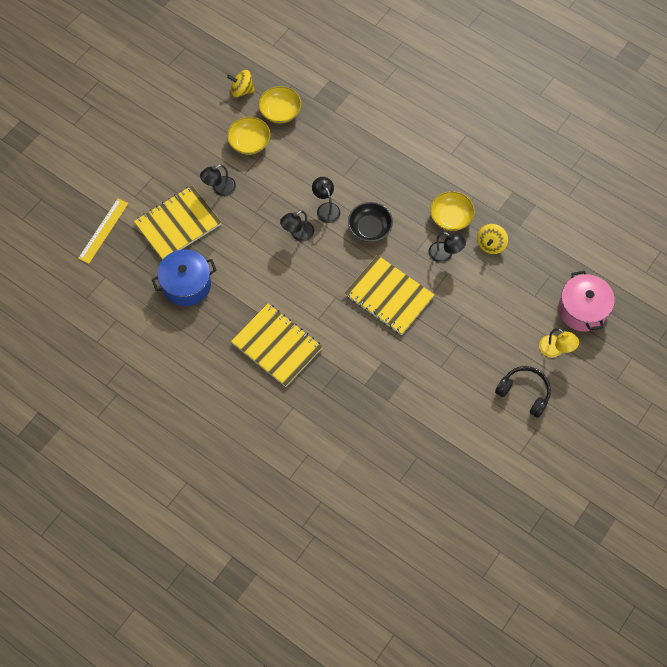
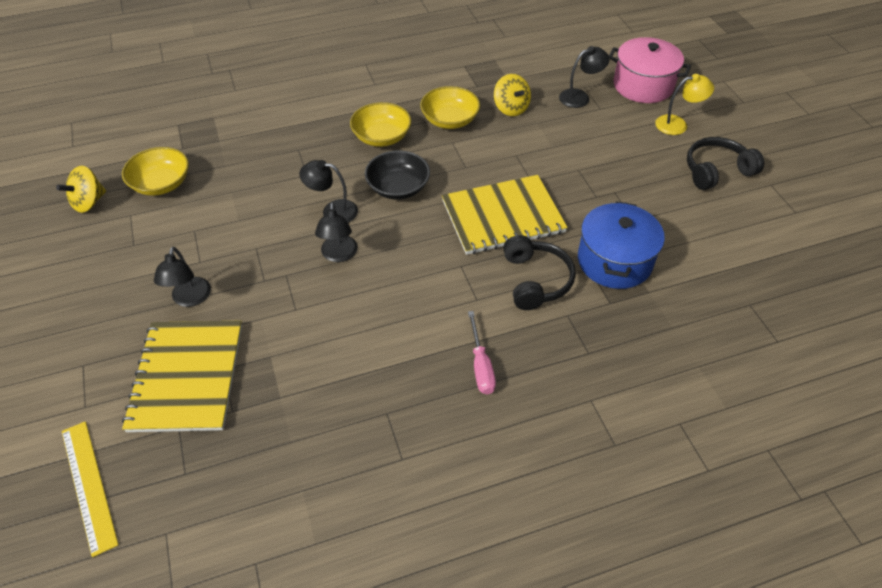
camera: 55 degrees left, 15 degrees down
(186, 284) = (290, 422): blue pot -> blue pot (614, 261)
(249, 142) = (164, 233): yellow bowl -> yellow bowl (381, 137)
(277, 346) = (481, 365): yellow notebook -> pink screwdriver
(353, 340) = (536, 280): none -> black headphones
(445, 255) = (491, 146): black lamp -> black lamp (580, 97)

